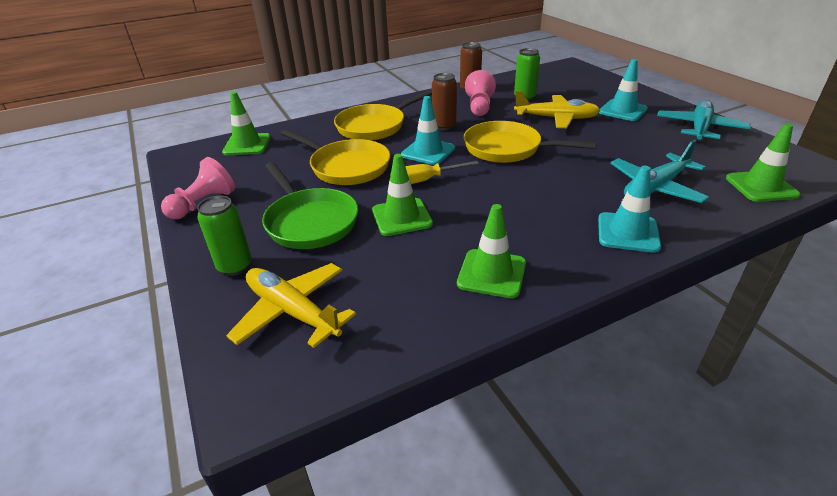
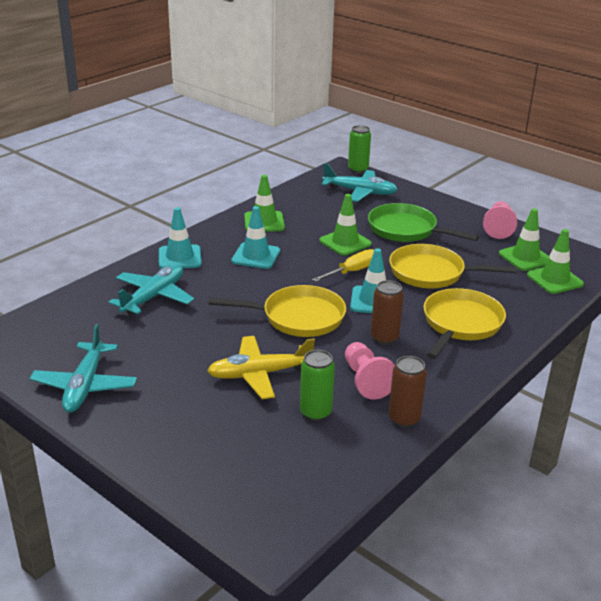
camera: 155 degrees right, 5 degrees down
(235, 266) = (418, 202): green can -> green can (358, 169)
(292, 311) = (360, 192): yellow plane -> turquoise plane
(622, 111) = (176, 406): turquoise traffic cone -> turquoise traffic cone (256, 256)
(761, 187) = (59, 313): green traffic cone -> green traffic cone (525, 257)

